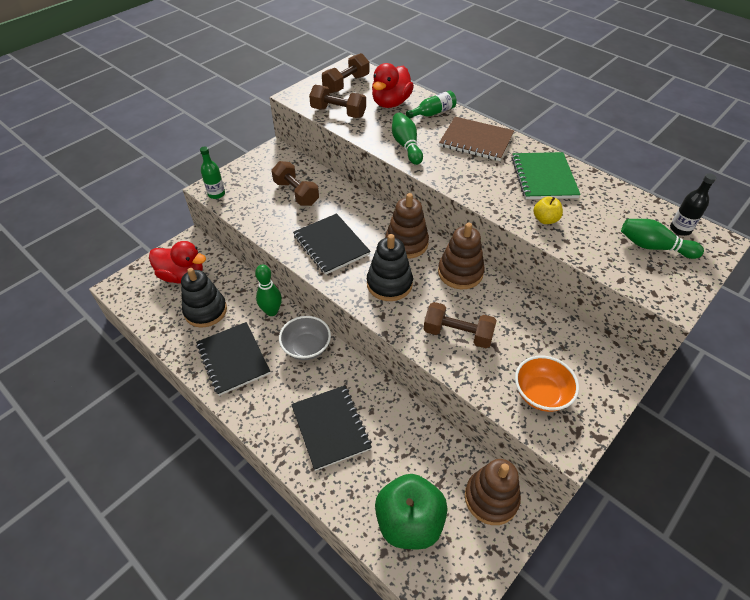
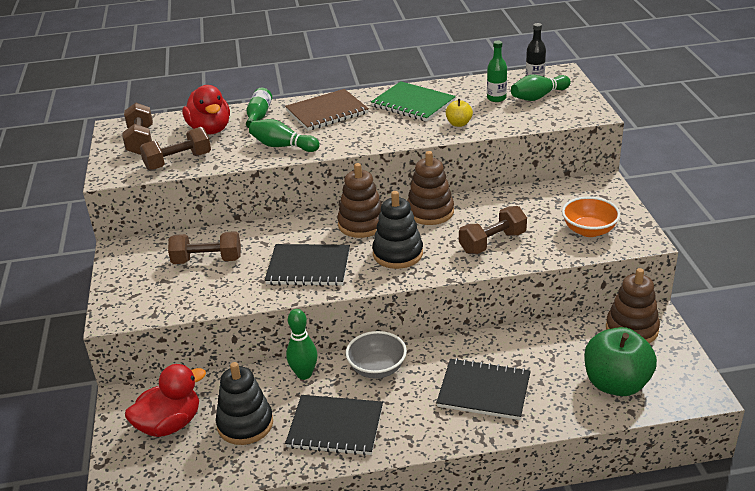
camera: 50 degrees left, 15 degrees down
(216, 194) = (130, 314): green bottle -> green bottle (496, 98)

